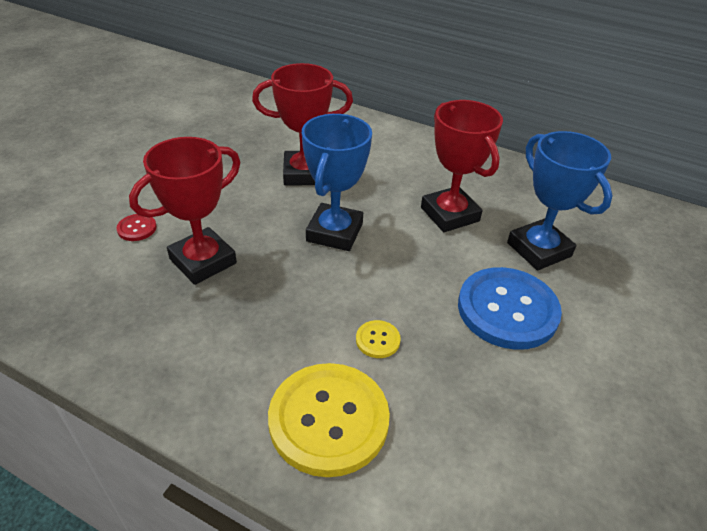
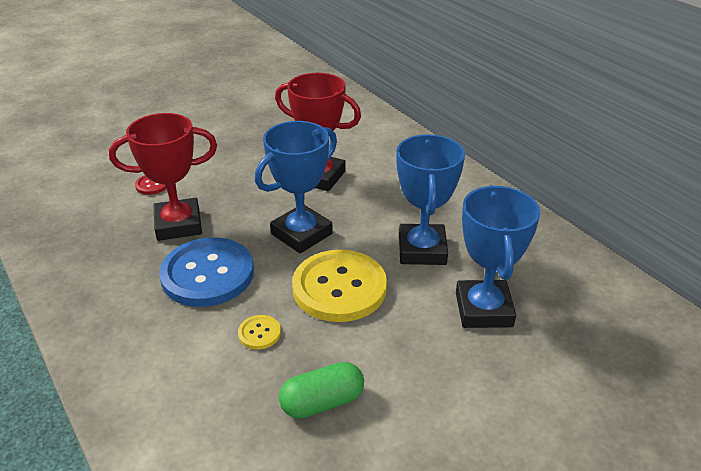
camera: 30 degrees right, 5 degrees down
(328, 420) = (168, 378): yellow button -> yellow button (339, 288)
(449, 214) = (422, 250): red trophy -> blue trophy
(486, 381) = (322, 402): none -> green capsule
(507, 310) = (399, 351): blue button -> blue button (207, 274)

